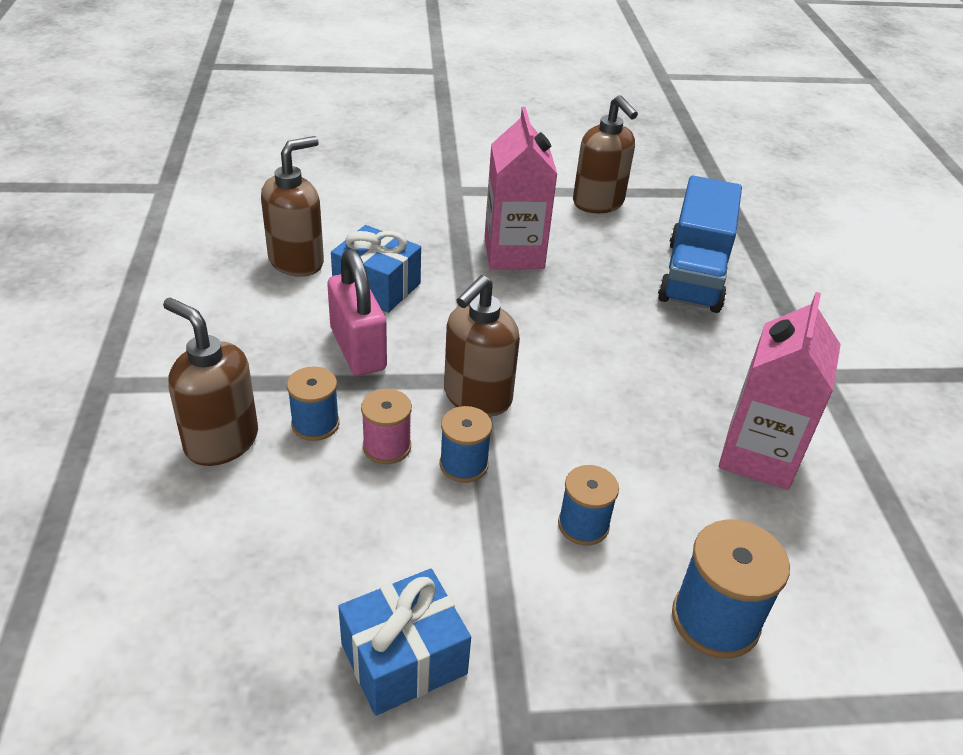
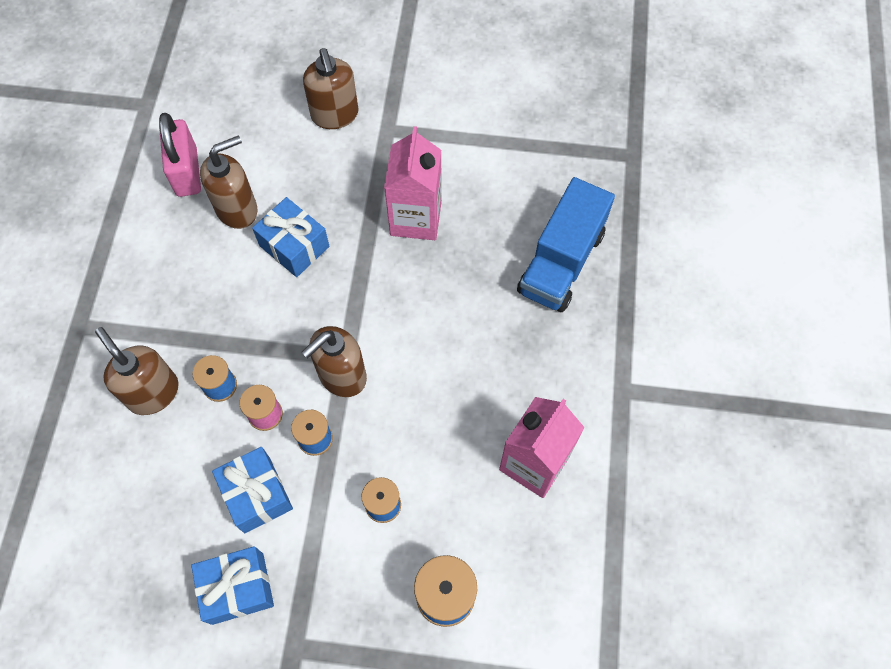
camera: 15 degrees right, 25 degrees up
(358, 349) = (265, 314): pink padlock -> pink padlock (187, 172)
(400, 537) = (257, 494): none -> blue gift
(598, 203) = (510, 160): brown soap dispenser -> brown soap dispenser (335, 115)

